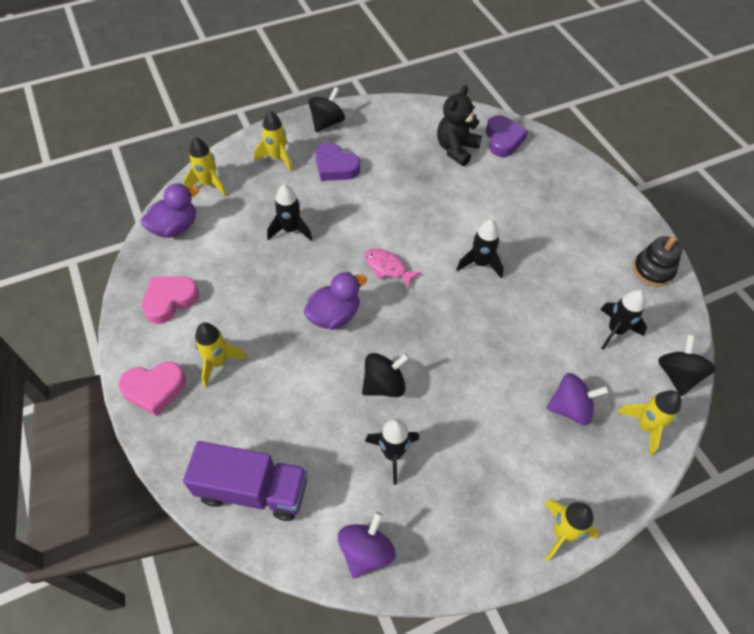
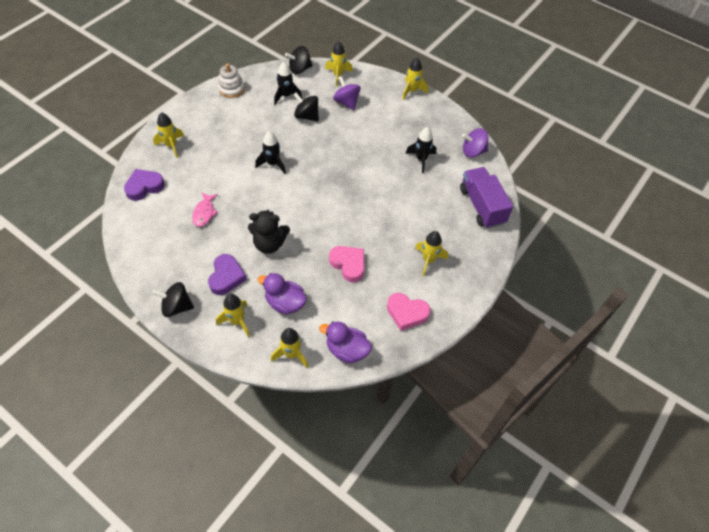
camera: 120 degrees left, 0 degrees up
(155, 389) = (467, 282): pink heart -> pink heart (348, 264)
(290, 230) = (305, 275): black rocket -> none
(334, 315) = (357, 219): purple duck -> purple duck (285, 303)
(384, 385) = (386, 177): black spinning top -> black spinning top (306, 116)
(387, 268) = (304, 207): pink fish -> pink fish (204, 213)
(456, 149) = (169, 210): black teddy bear -> black teddy bear (269, 244)
(561, 178) = (171, 146): none -> yellow rocket
(653, 270) = (231, 89): black stacking toy -> white stacking toy

